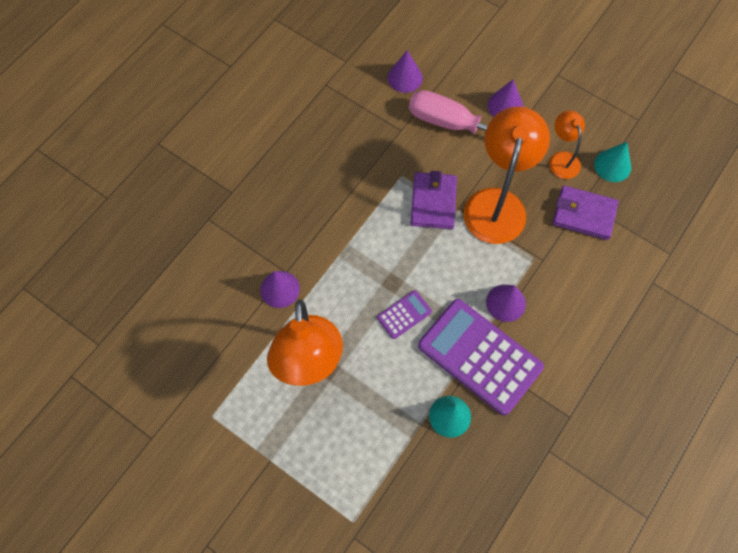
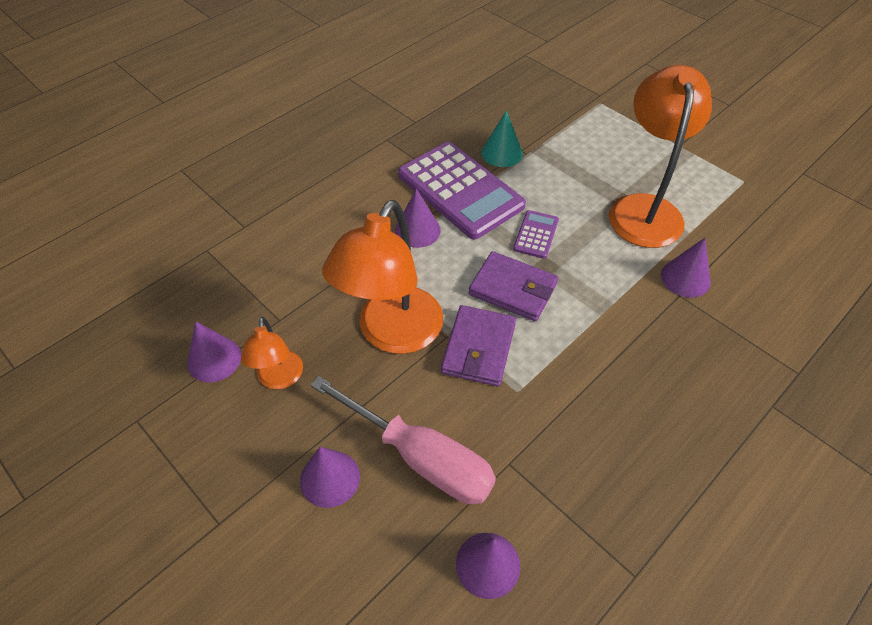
camera: 170 degrees left, 15 degrees down
(404, 315) = (536, 235): purple calculator -> purple calculator turned 135 degrees clockwise
(584, 214) = (285, 305): purple wallet -> purple wallet (513, 289)
(612, 165) = (214, 359): turquoise cone -> purple cone

